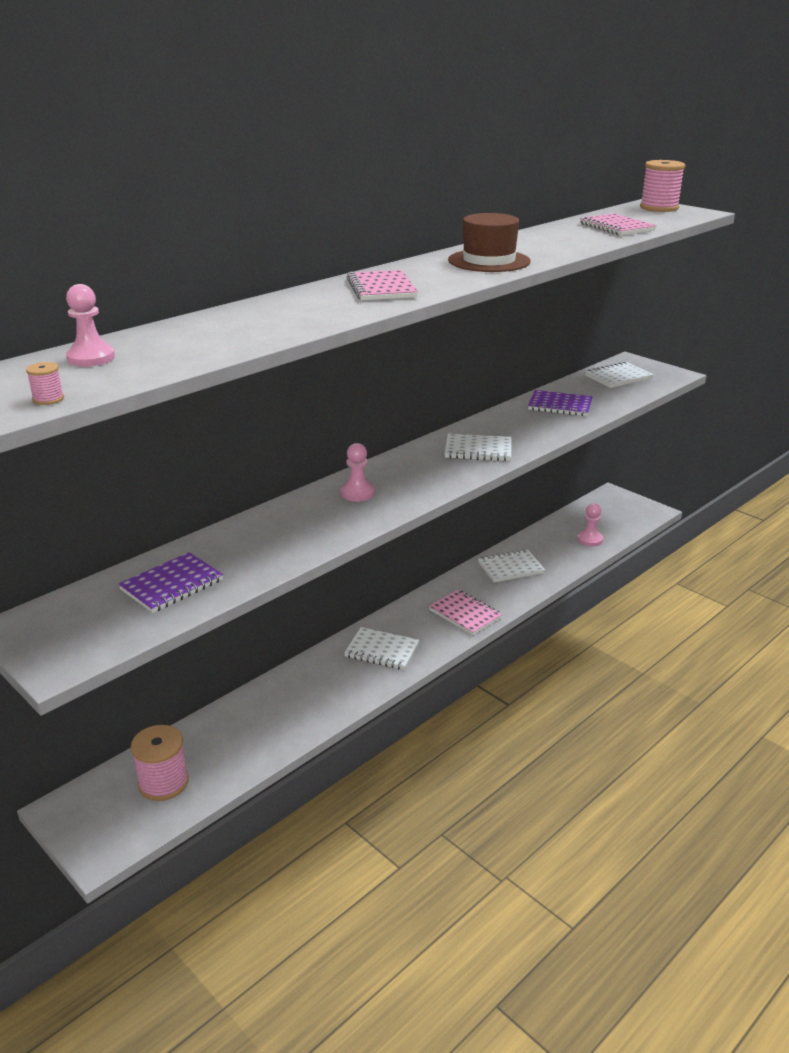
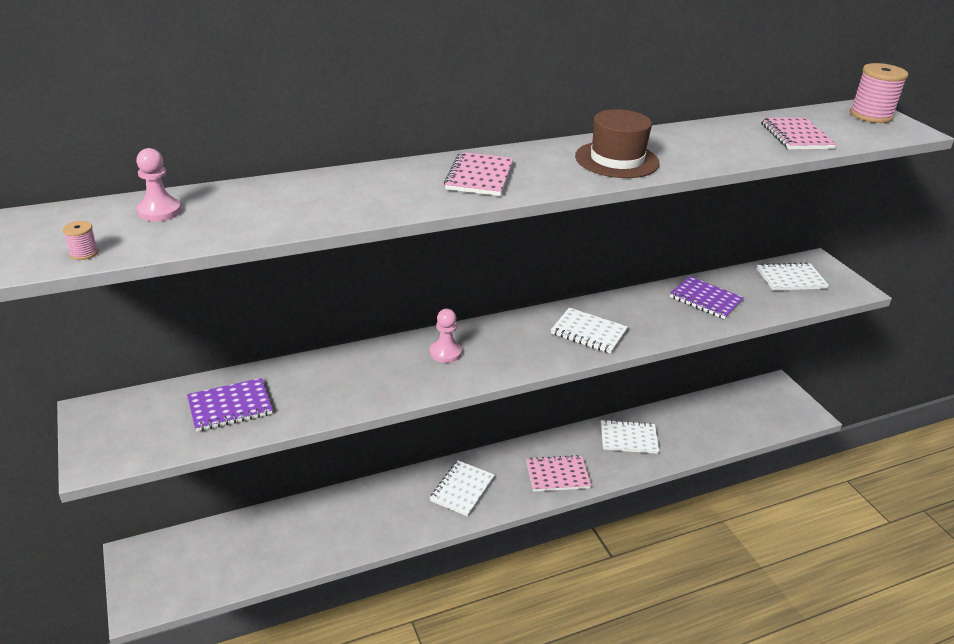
camera: 20 degrees right, 5 degrees up
(163, 783) = (218, 558): pink spool -> none
(382, 650) = (462, 489): white notebook -> white notebook turned 75 degrees clockwise
(465, 614) = (557, 475): pink notebook -> pink notebook turned 75 degrees counterclockwise
(589, 539) = (725, 429): pink pawn -> none

